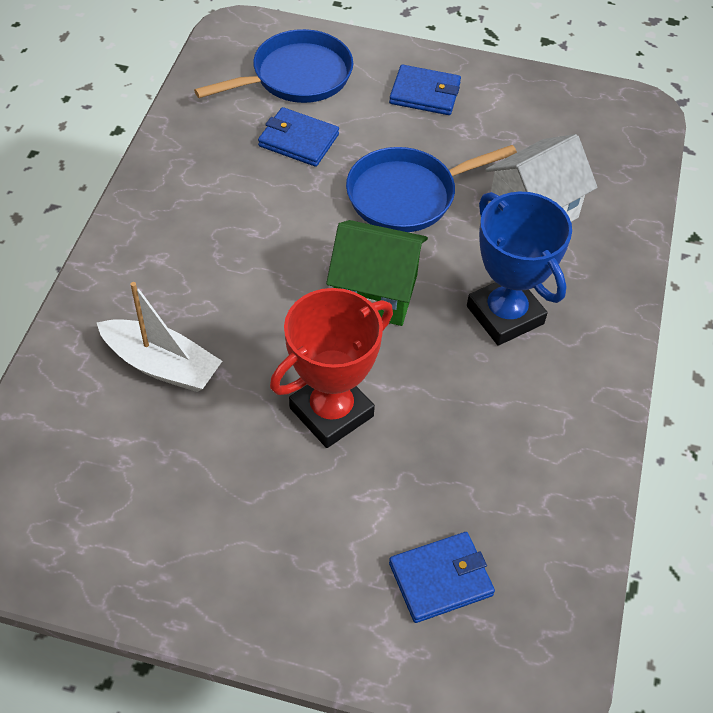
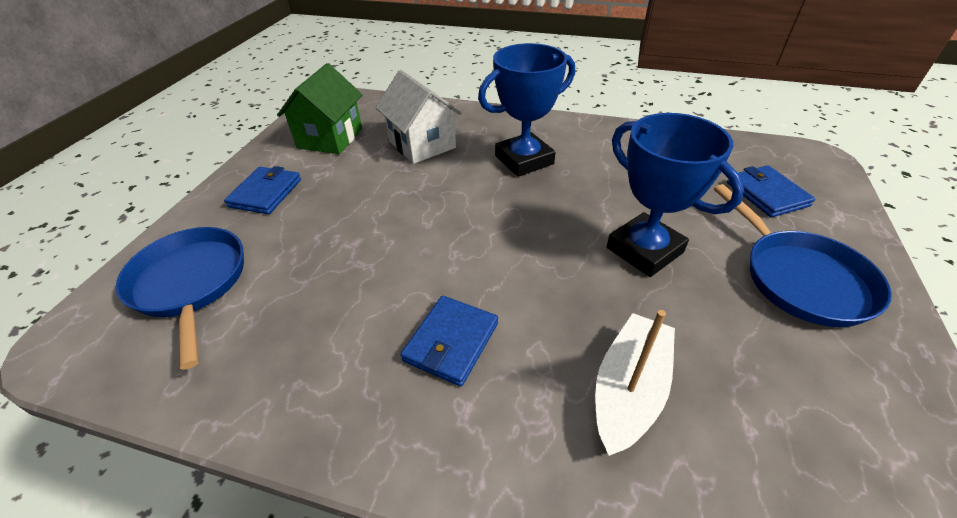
camera: 85 degrees left, 10 degrees down
(298, 140) = (296, 279): blue wallet -> blue wallet (451, 342)
(331, 412) = (644, 250): red trophy -> blue trophy
(375, 293) = (507, 224): green house -> green house (330, 138)
(407, 195) = (393, 205): blue pan -> blue pan (800, 278)

